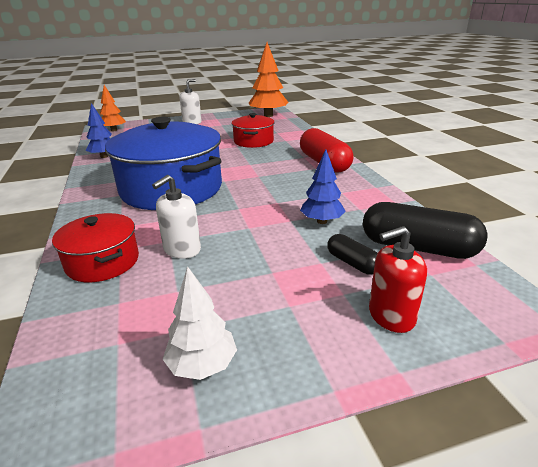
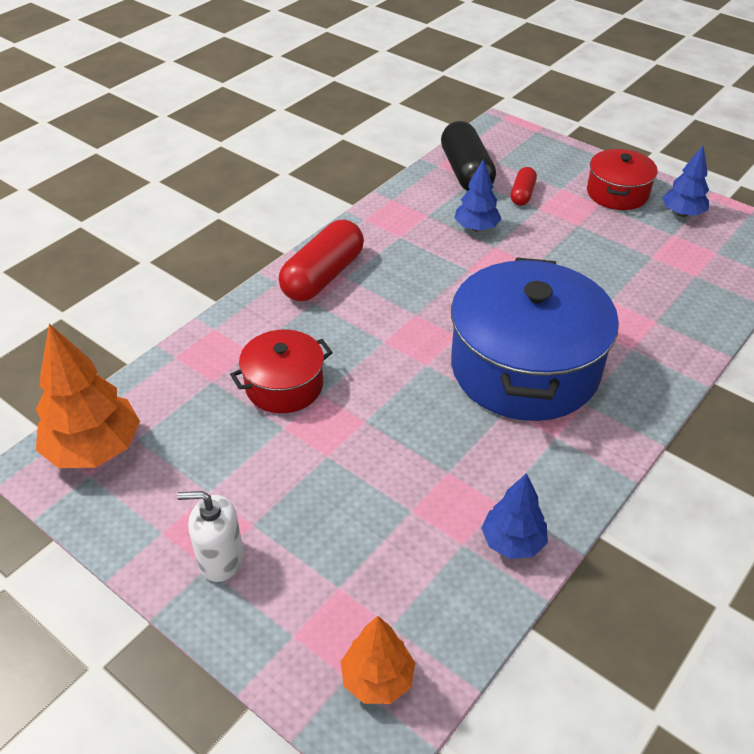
camera: 125 degrees left, 15 degrees up
(102, 262) = (681, 317): red pot -> red pot (617, 193)
(182, 249) = (611, 283): white soap dispenser -> none
(202, 365) = (682, 213): white tree -> blue tree
(352, 263) = (522, 194): black capsule -> red capsule
(391, 316) = (560, 167): red soap dispenser -> none

